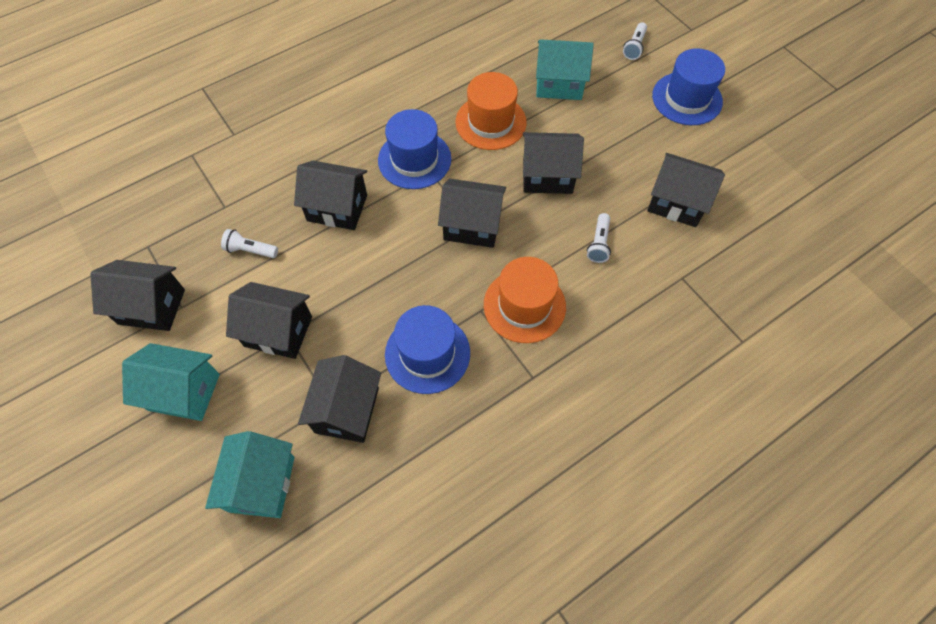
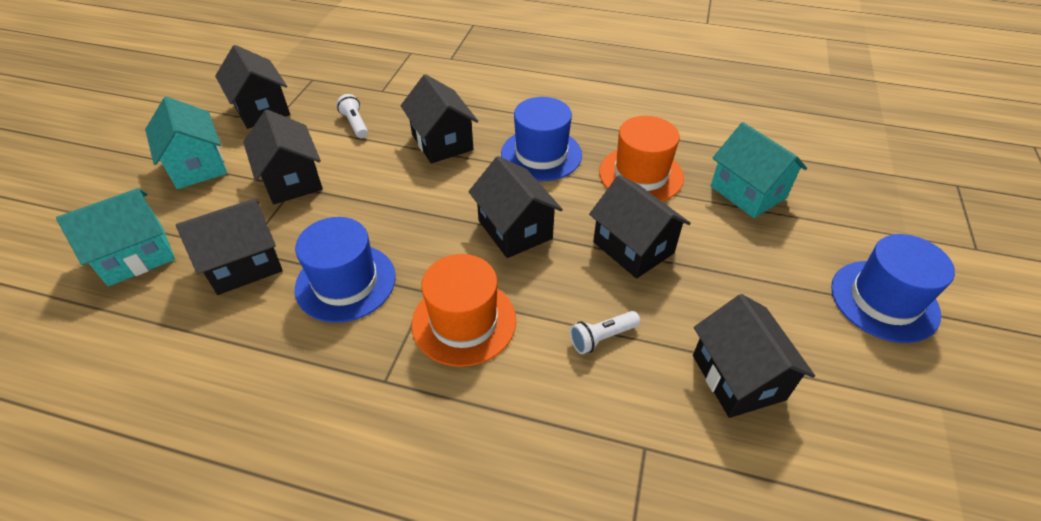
camera: 50 degrees right, 15 degrees down
(634, 47) = (877, 218): white flashlight -> none

